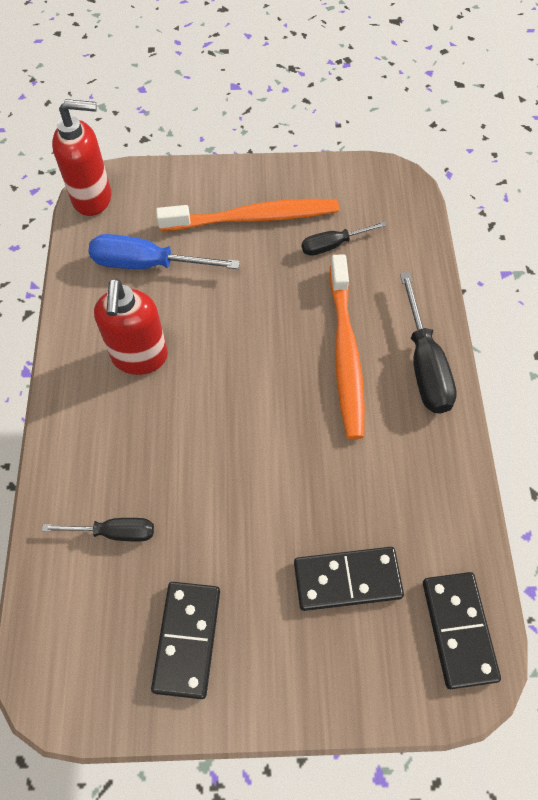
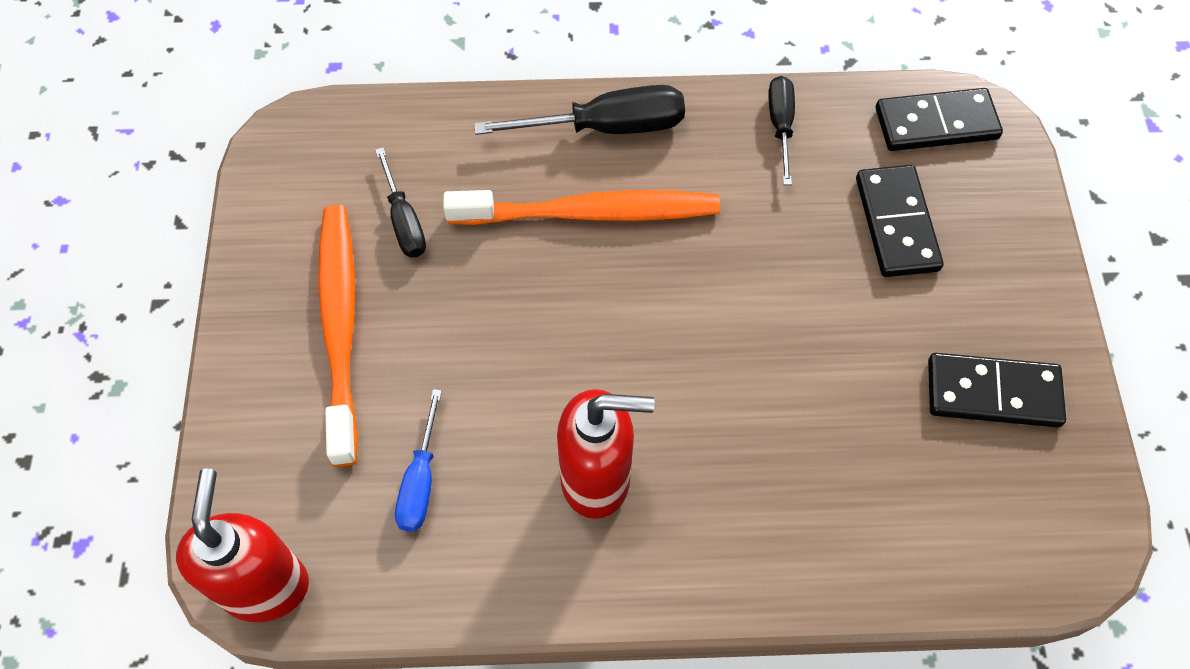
camera: 90 degrees left, 0 degrees up
(114, 532) = (870, 490): black screwdriver -> black screwdriver (780, 126)
(147, 264) = (420, 481): blue screwdriver -> blue screwdriver, size x0.61

